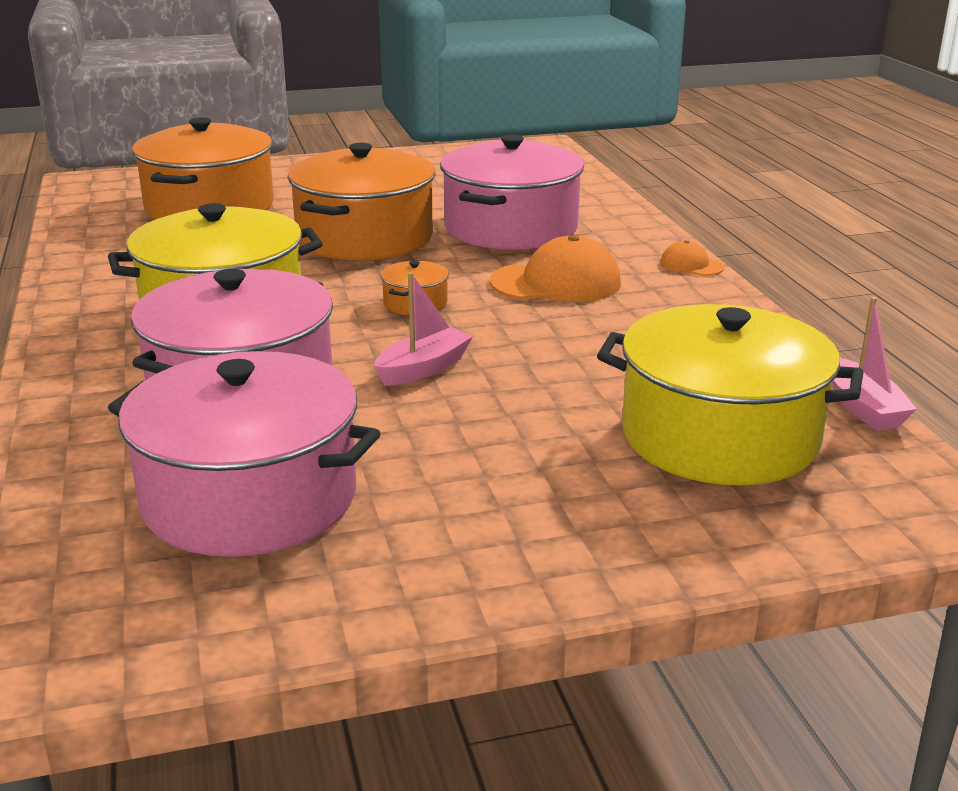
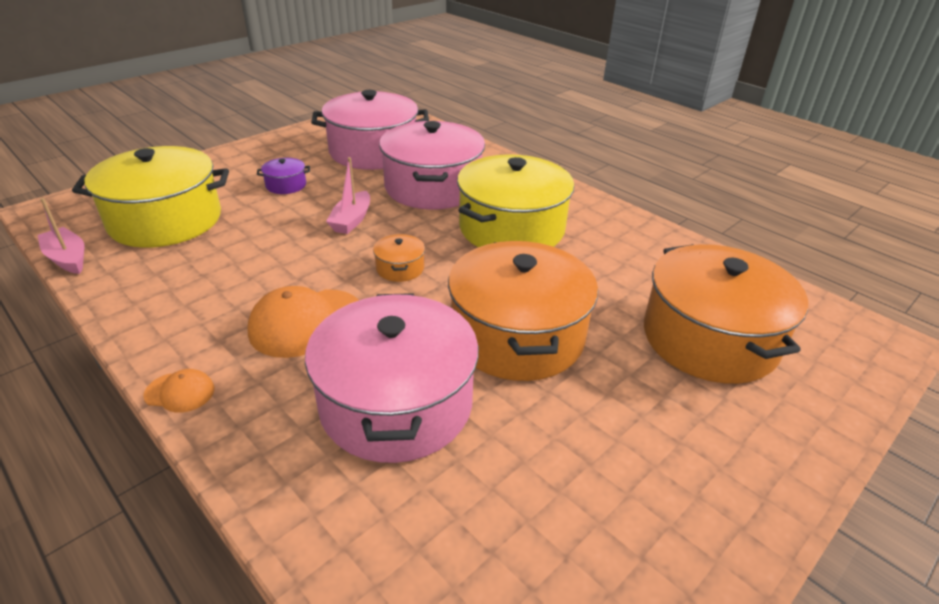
camera: 150 degrees right, 10 degrees up
(486, 456) = (286, 185): none -> purple pot

